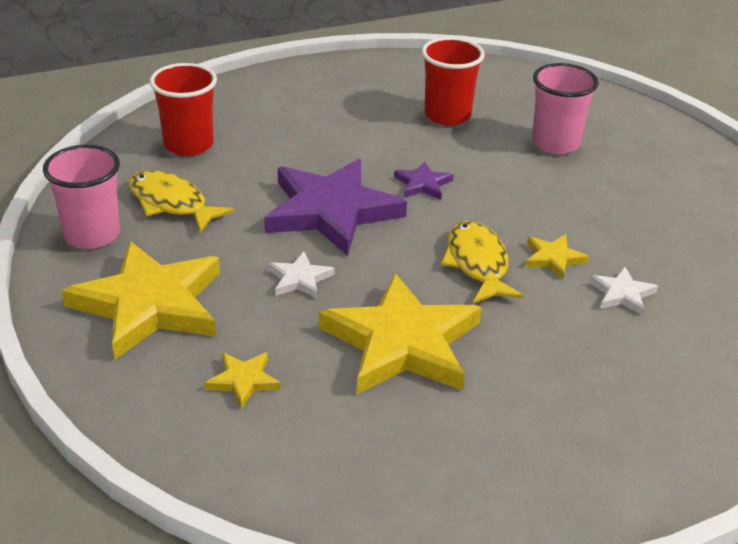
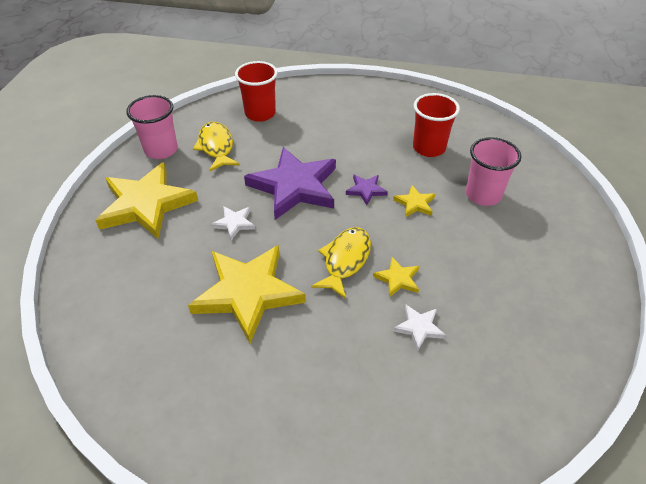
camera: 35 degrees right, 10 degrees up
(243, 381) = (143, 274): yellow star -> yellow star (415, 203)

